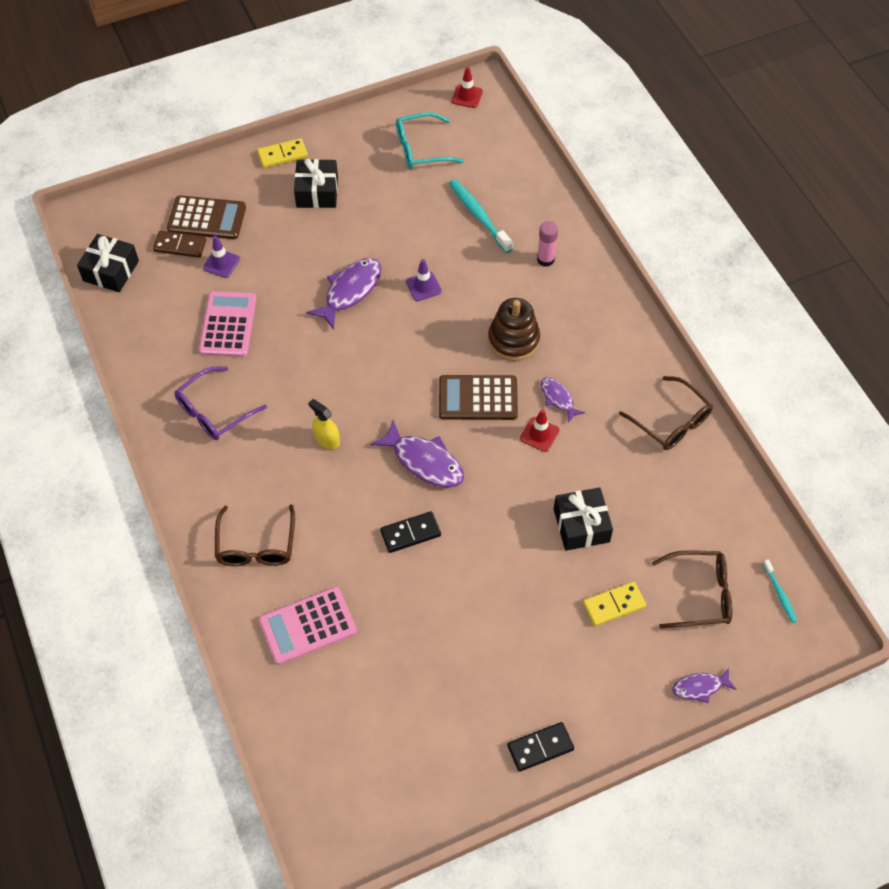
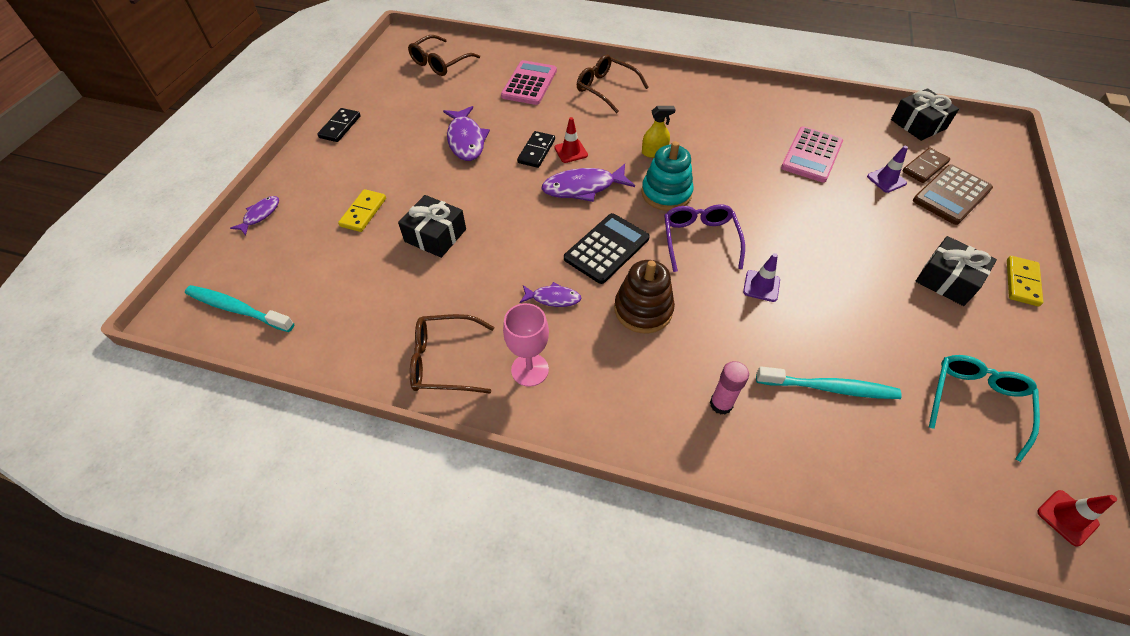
camera: 130 degrees right, 5 degrees down
(214, 412) = (731, 115): purple glasses -> purple glasses (699, 240)
(228, 325) = (811, 155): pink calculator -> pink calculator turned 75 degrees clockwise
(350, 291) = (794, 236): purple fish -> purple fish (466, 140)
(375, 398) = (666, 193): none -> turquoise stacking toy
(478, 398) = (606, 248): brown calculator -> black calculator
(539, 434) = (534, 263): red traffic cone -> red traffic cone (571, 151)
(626, 370) = (530, 370): none -> pink goblet
(700, 594) = (304, 262): brown glasses -> brown glasses (440, 63)
(780, 594) = (237, 309): turquoise toothbrush -> turquoise toothbrush, size x1.84

